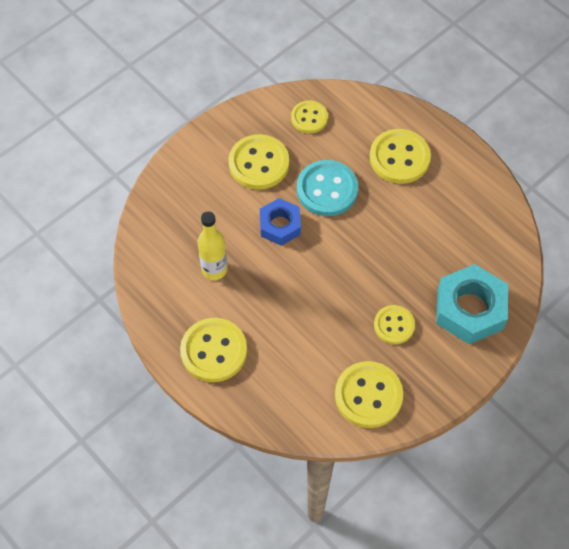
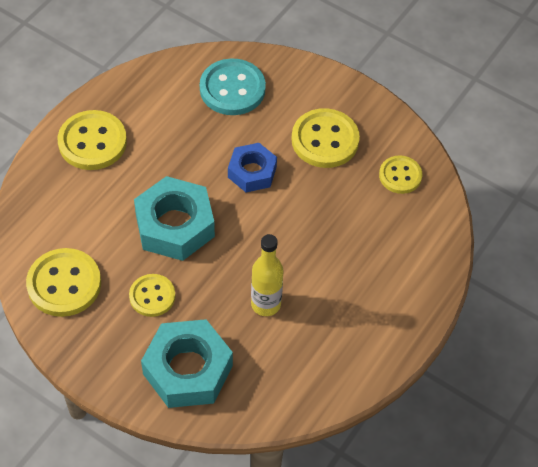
camera: 75 degrees right, 5 degrees down
(214, 269) = (185, 125): yellow bottle -> yellow bottle (266, 304)
(324, 296) = (174, 225): none -> turquoise nut
(327, 189) = (309, 207): turquoise button -> turquoise button (232, 89)
(399, 158) = (373, 272): yellow button -> none

